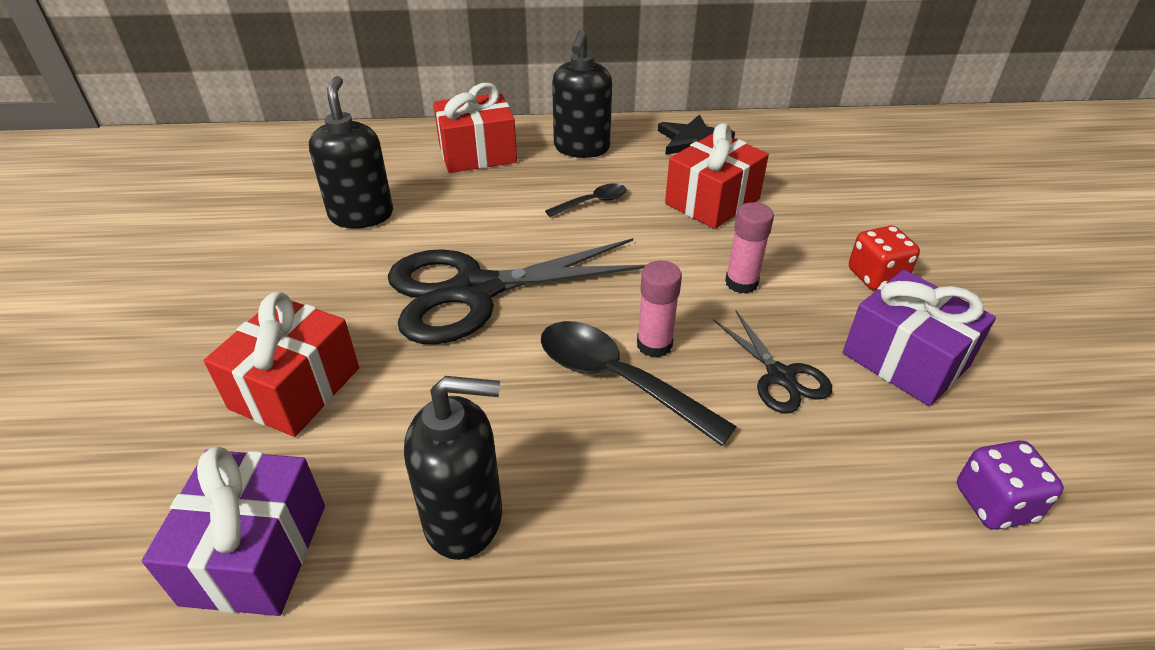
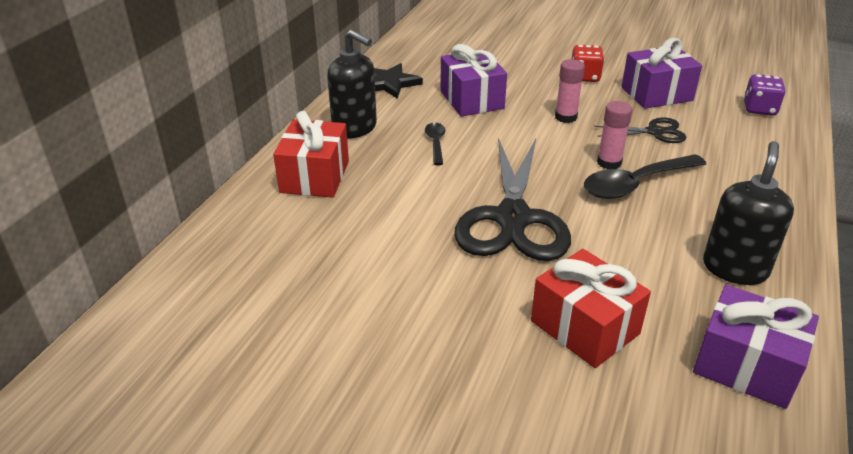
camera: 65 degrees left, 5 degrees down
(361, 215) = (362, 257): black soap dispenser -> none
(712, 201) = (472, 100): red gift -> purple gift

